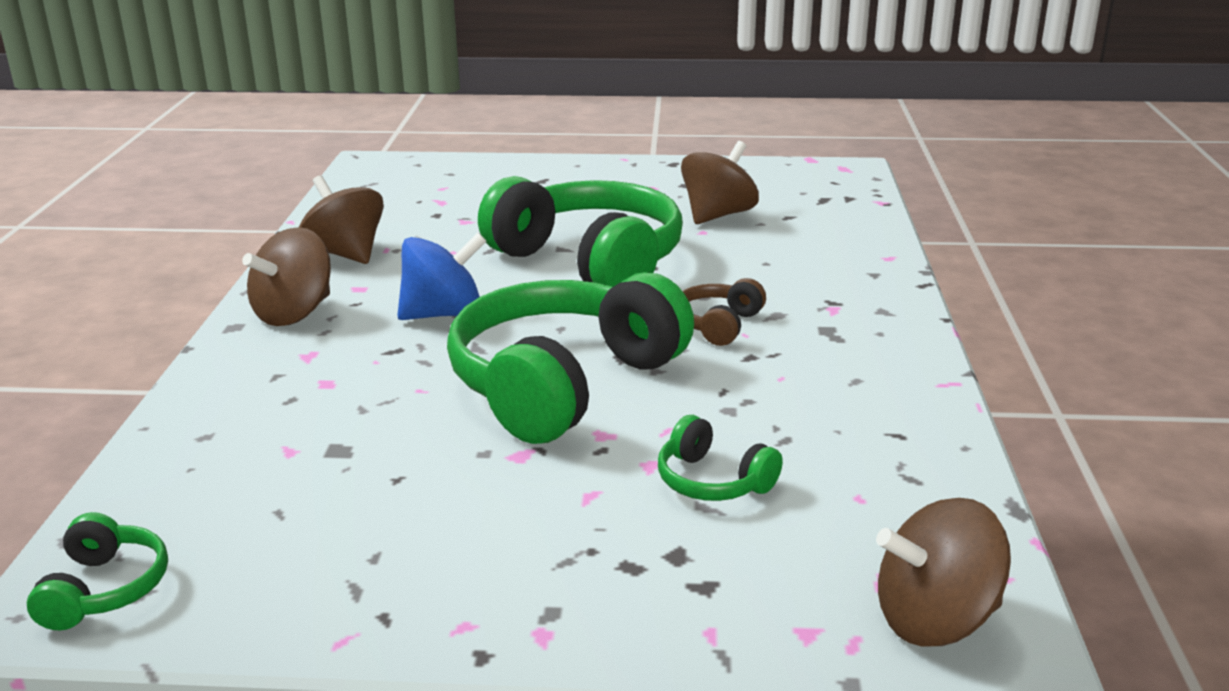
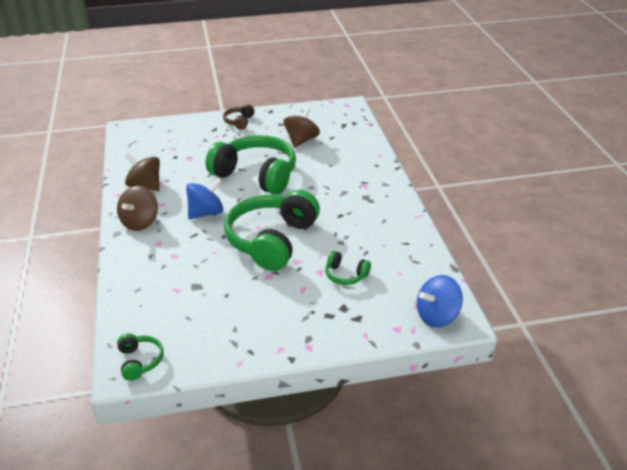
camera: 15 degrees left, 10 degrees up
(718, 325) = (322, 201): brown headphones -> brown headphones (239, 122)
(935, 620) = (437, 316): brown spinning top -> blue spinning top

